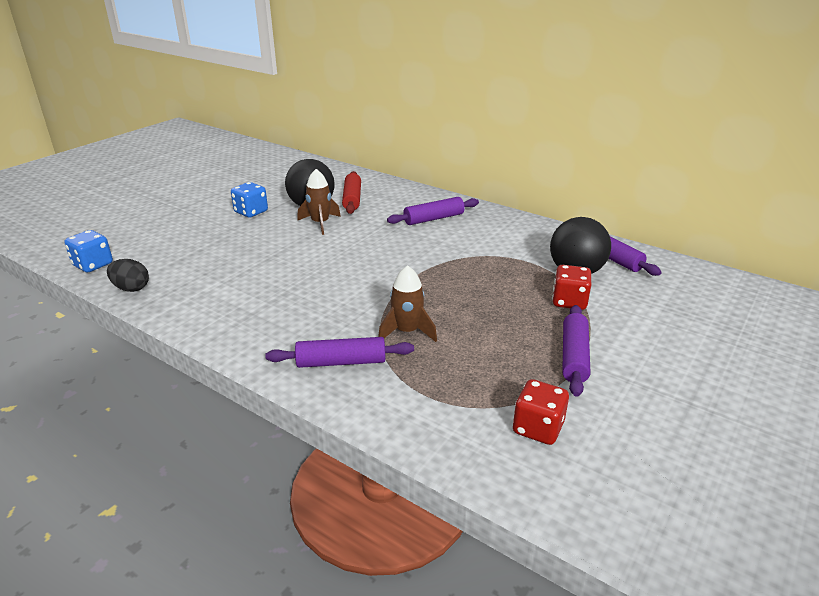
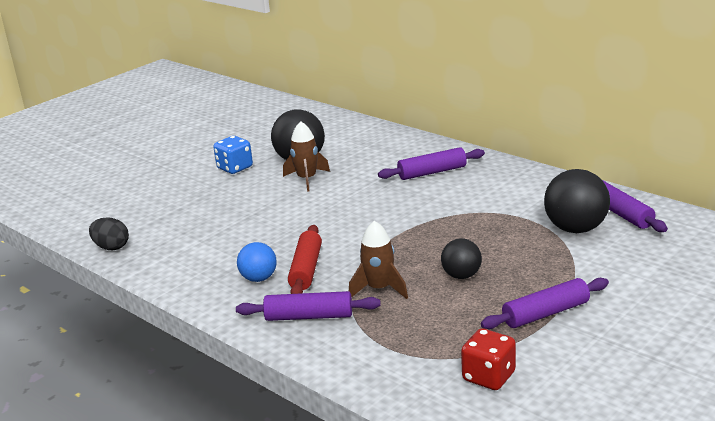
camera: 10 degrees right, 5 degrees down
(93, 265) = (74, 224): blue dice -> none
(285, 321) = (259, 278): none -> blue ball
(352, 199) = (345, 151): red rolling pin -> red rolling pin (306, 269)
(483, 317) = (461, 276): none -> black ball
(569, 301) = (558, 260): red dice -> none
(574, 356) = (545, 313): purple rolling pin -> purple rolling pin turned 45 degrees clockwise

